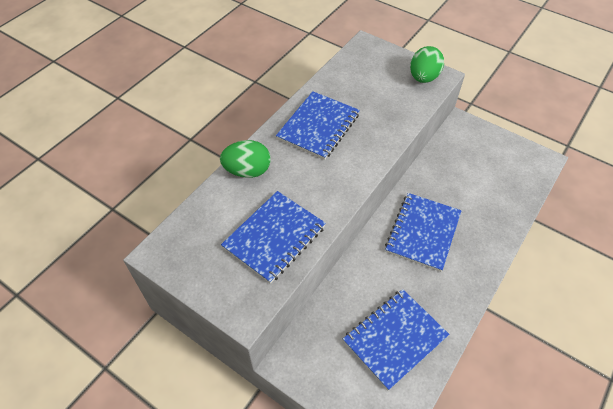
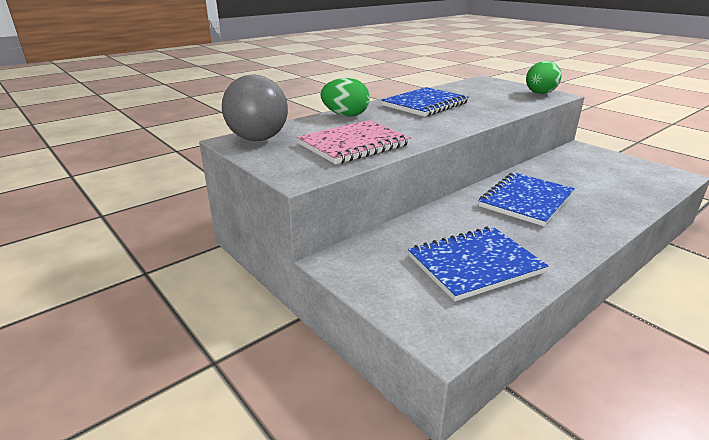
camera: 15 degrees right, 25 degrees down
(181, 245) = (258, 139): none -> grey ball
(274, 237) = (354, 144): blue notebook -> pink notebook

